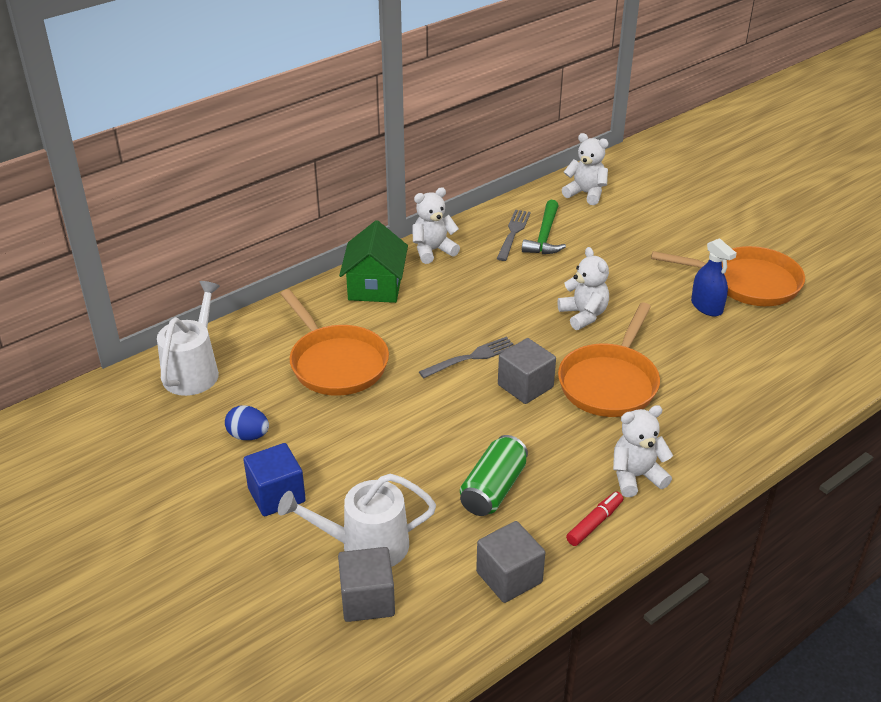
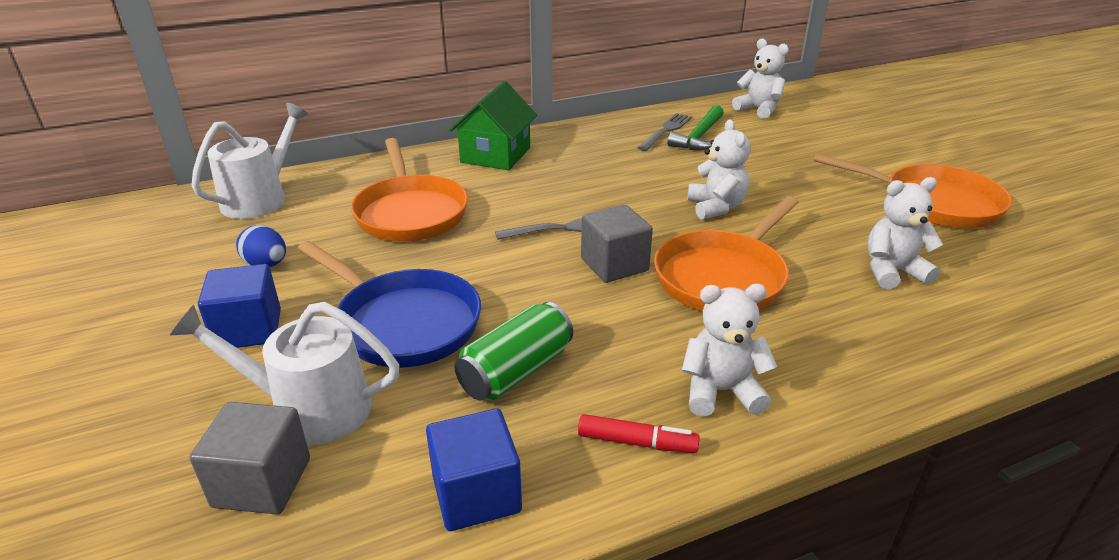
camera: 15 degrees right, 5 degrees down
(391, 467) = (403, 323): none -> blue pan
(433, 250) = (573, 135): white teddy bear -> white teddy bear (892, 272)
(509, 577) = (476, 494): grey cube -> blue cube
(594, 523) = (636, 442): red marker -> red marker turned 45 degrees clockwise
(706, 307) = (874, 219): blue spray bottle -> none

